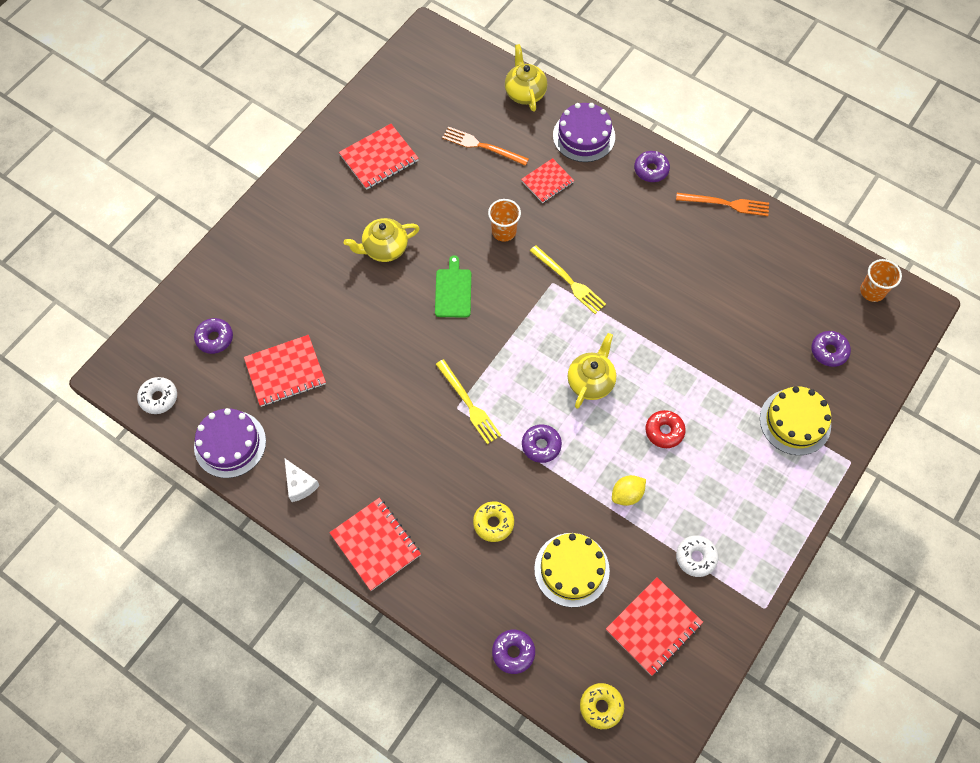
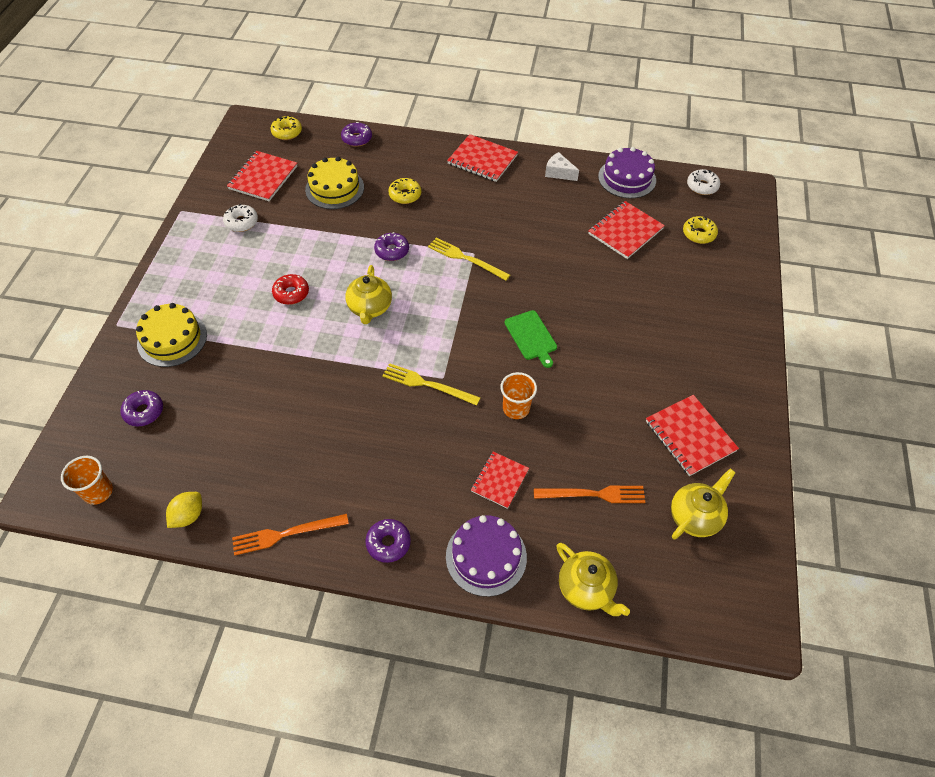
camera: 155 degrees right, 10 degrees down
(215, 338) = (698, 234): purple donut -> yellow donut
(379, 158) = (690, 436): red notebook -> red notebook turned 60 degrees counterclockwise
(384, 249) = (618, 350): yellow teapot -> yellow teapot (695, 516)
(627, 494) = (309, 242): yellow lemon -> yellow lemon (188, 516)

